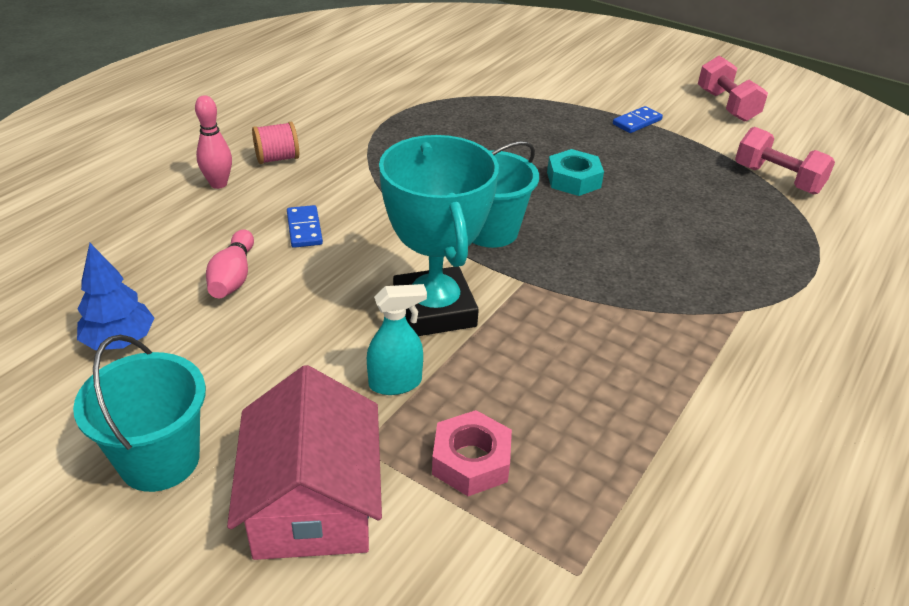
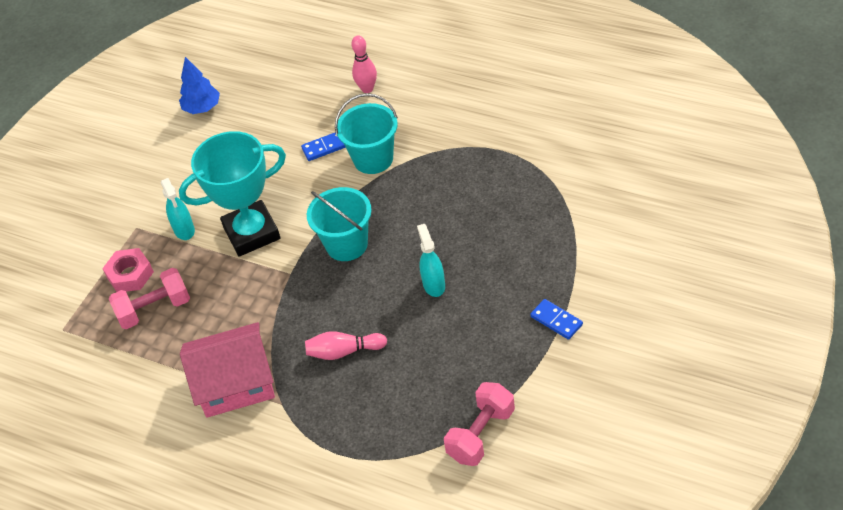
camera: 90 degrees right, 10 degrees up
(159, 460) = (122, 156): turquoise bucket -> turquoise bucket (373, 159)
(233, 277) = (266, 132): pink bowling pin -> pink bowling pin (344, 351)
(277, 159) = (410, 106): pink spool -> none
(312, 502) = (100, 219): pink house -> pink house (235, 383)
(573, 180) = (434, 285): turquoise nut -> turquoise spray bottle
(726, 106) = (624, 395): pink dumbbell -> pink dumbbell (154, 309)

